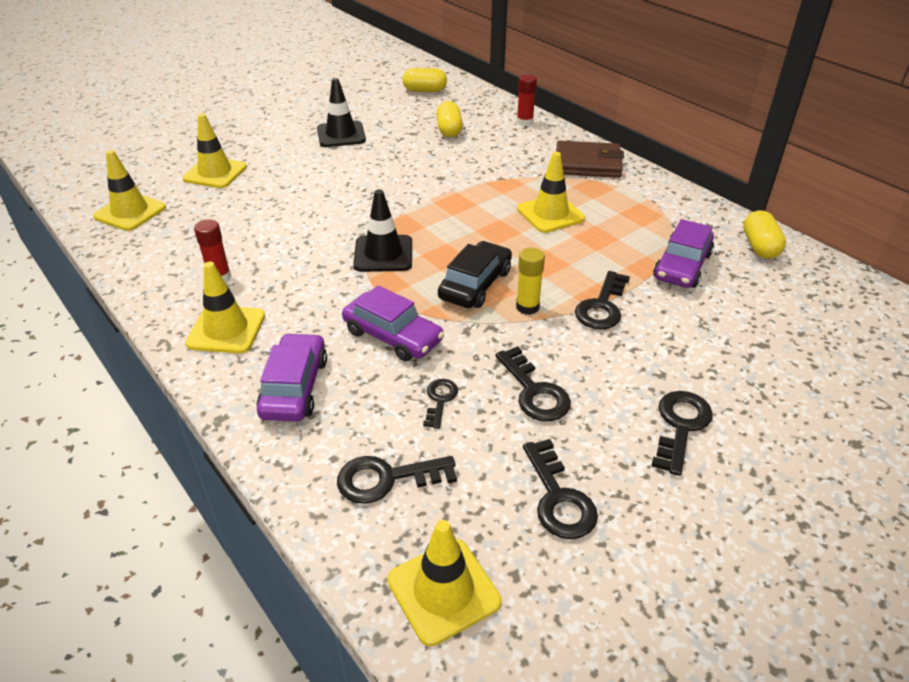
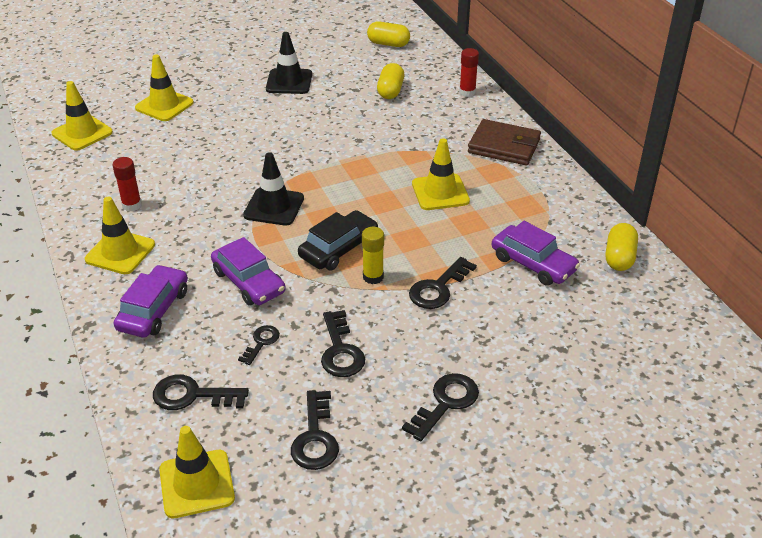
camera: 15 degrees right, 0 degrees up
(682, 266) = (533, 263): purple car -> purple car turned 90 degrees counterclockwise

